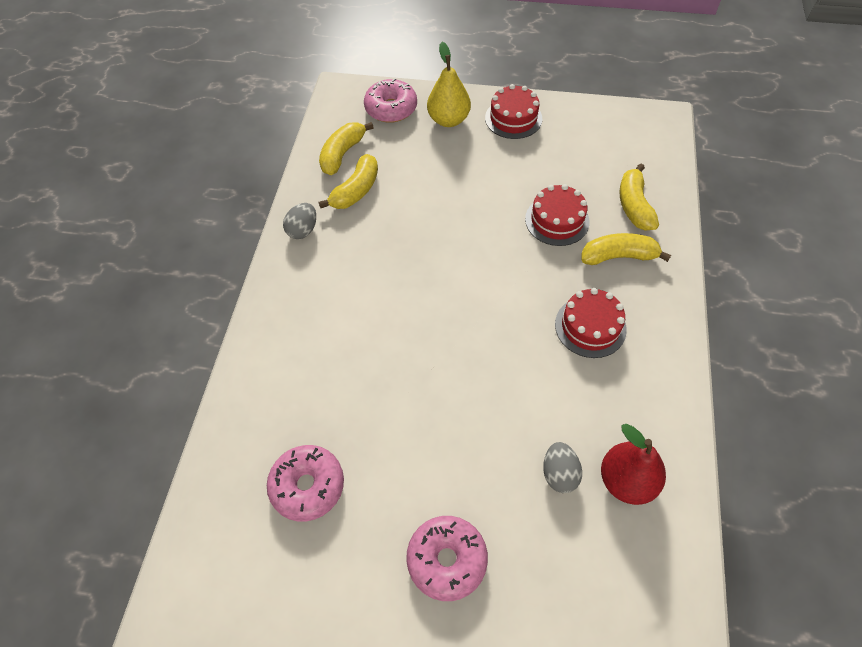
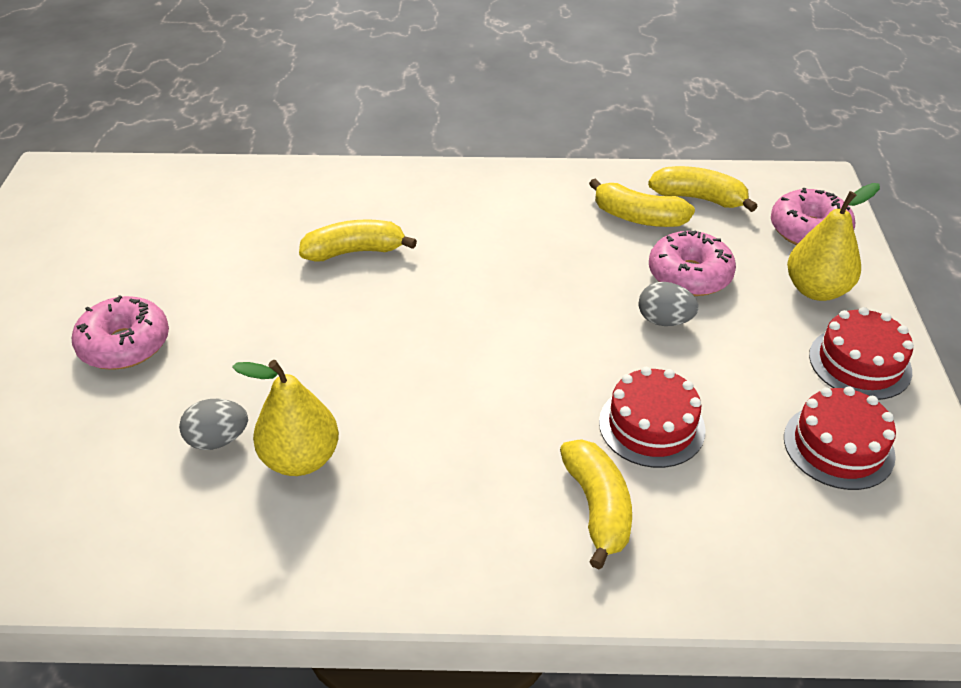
camera: 80 degrees right, 15 degrees down
(303, 230) = (559, 184): grey egg -> grey egg (664, 321)
(308, 486) = (223, 234): pink donut -> pink donut (689, 275)
(579, 416) = (300, 459): none -> yellow pear
(590, 326) = (452, 470): red cake -> red cake (838, 446)
(626, 480) = (201, 513): red pear -> none
(634, 206) = (720, 532): yellow banana -> yellow banana (354, 251)

